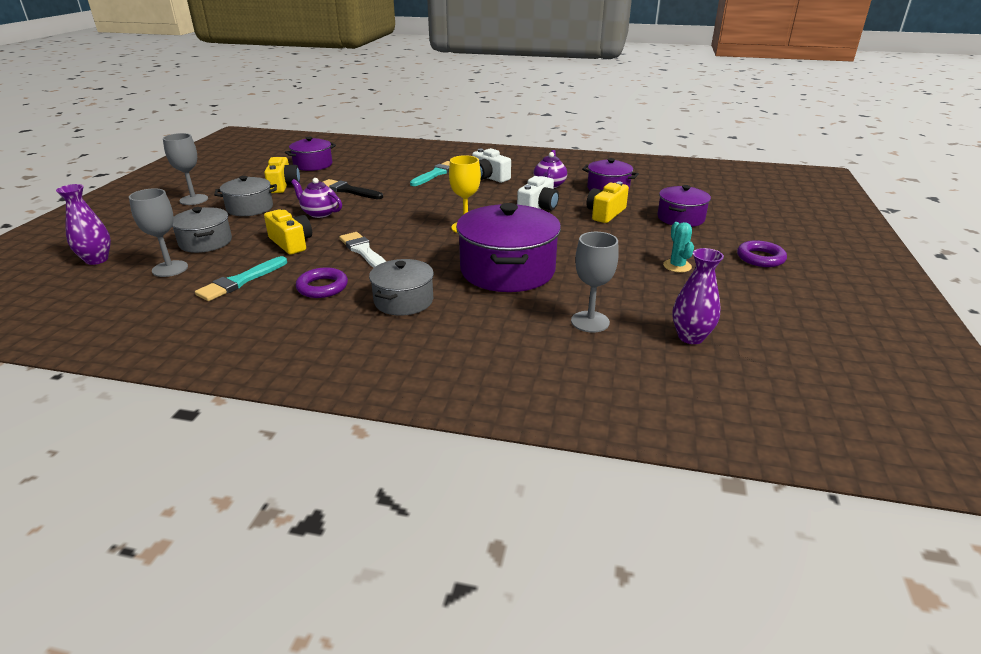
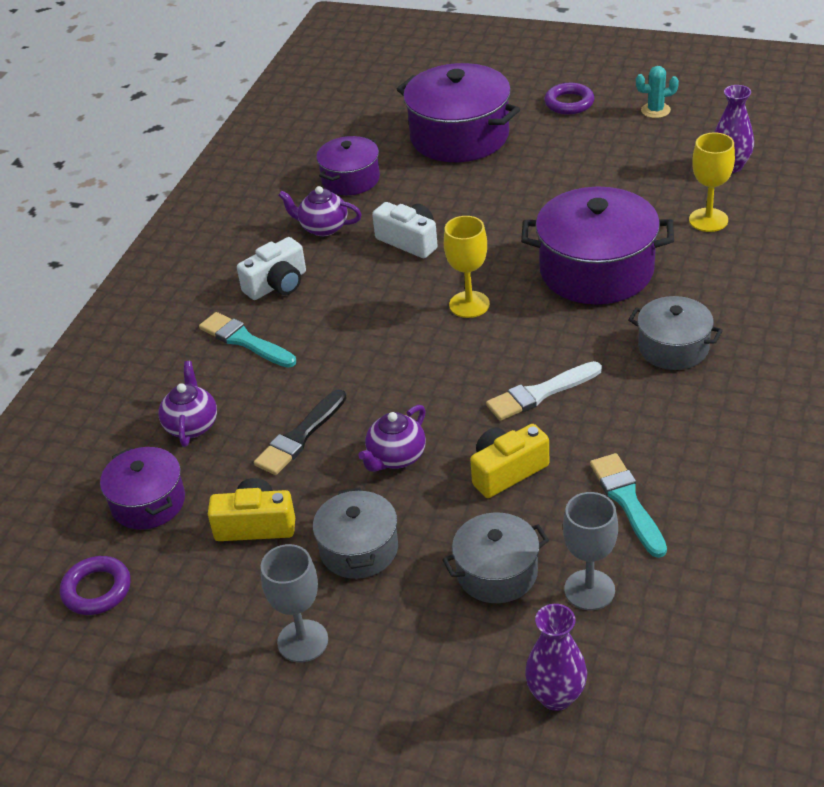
camera: 80 degrees left, 10 degrees up
(240, 281) = (627, 501): turquoise brush -> turquoise brush turned 150 degrees counterclockwise
(322, 287) = (642, 419): purple ring -> purple ring (97, 590)
(367, 168) = (192, 425): none -> purple teapot
(590, 322) = (708, 220): grey goblet -> yellow goblet
(605, 213) = (437, 188): yellow camera -> none
(677, 266) = (587, 155): turquoise cactus -> turquoise cactus (655, 110)
(680, 218) = (459, 136): purple pot -> purple pot, size x1.74

